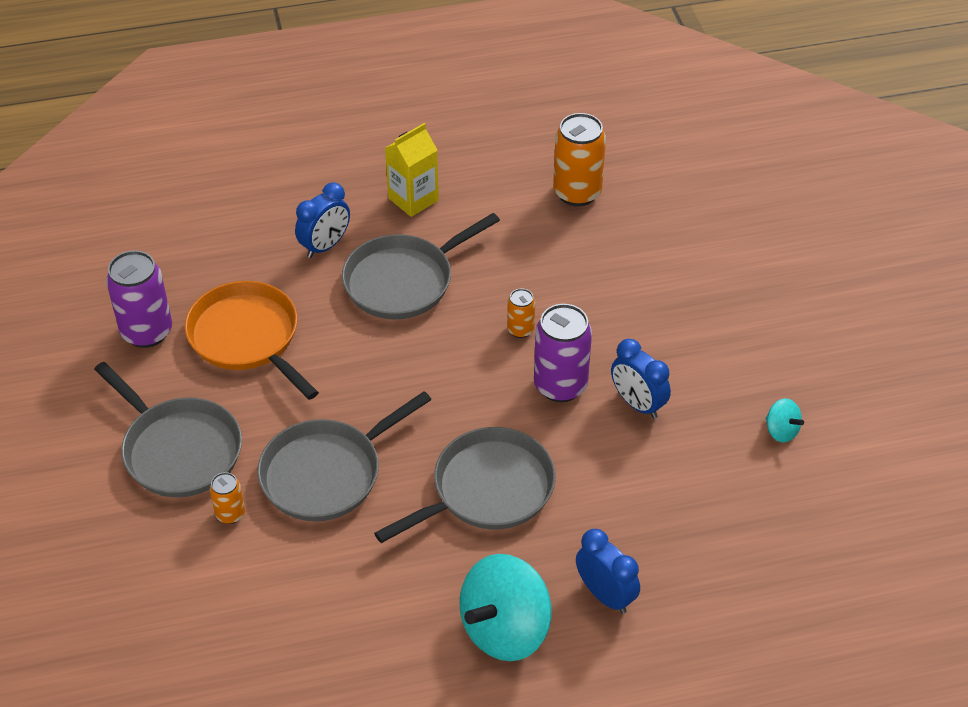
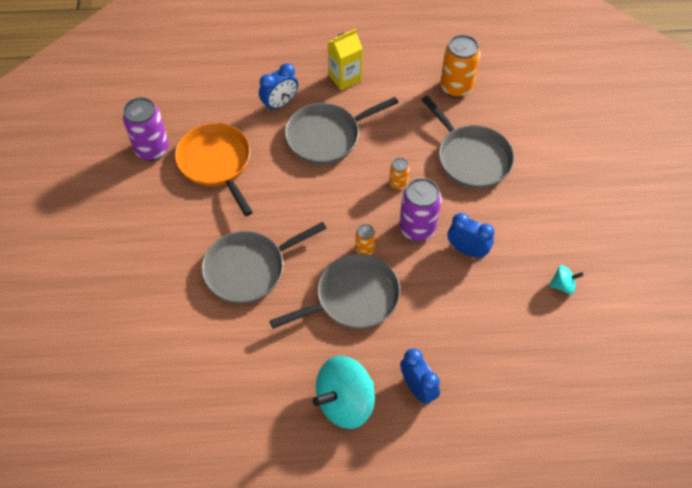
camera: 10 degrees right, 10 degrees up
(179, 450) = (156, 237): grey pan -> grey pan (471, 158)
(230, 514) = (180, 288): orange can -> orange can (365, 249)
(637, 404) = (467, 250): blue clock -> blue clock turned 150 degrees clockwise
(781, 431) = (563, 285): turquoise spinning top -> turquoise spinning top turned 60 degrees counterclockwise

